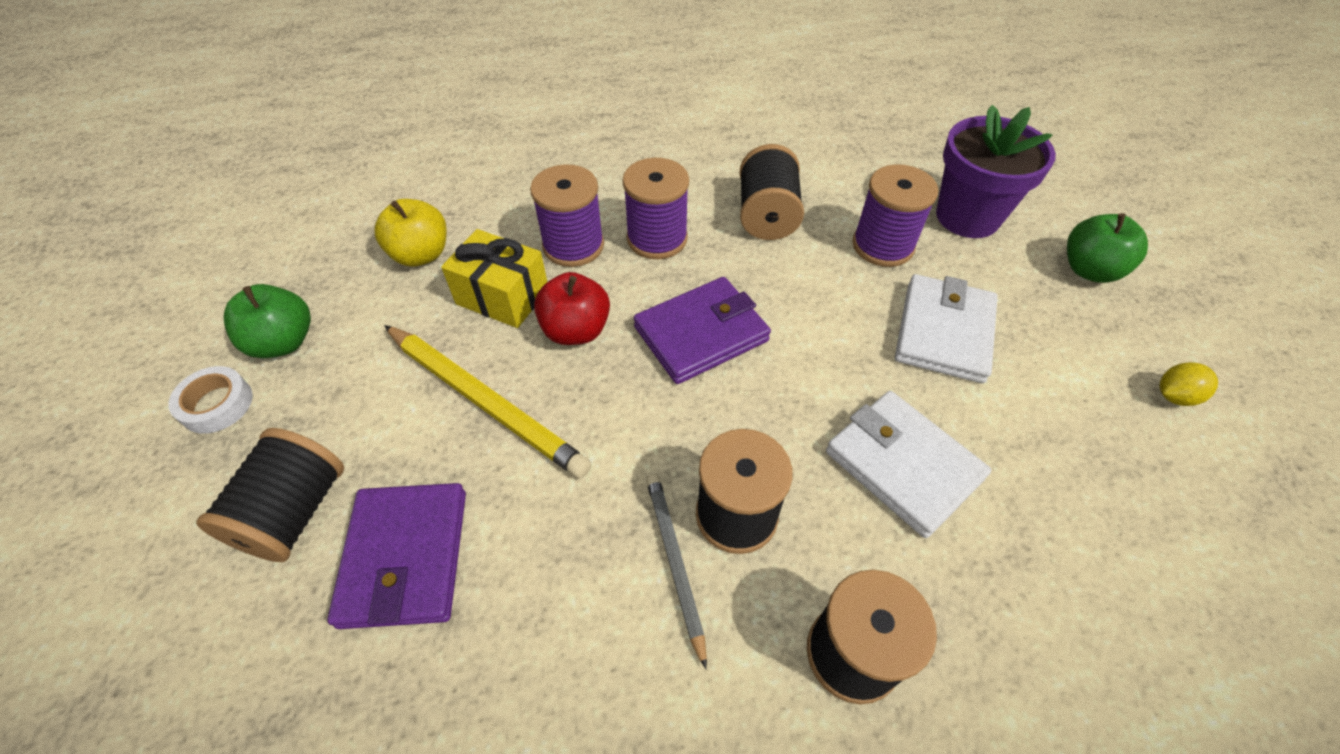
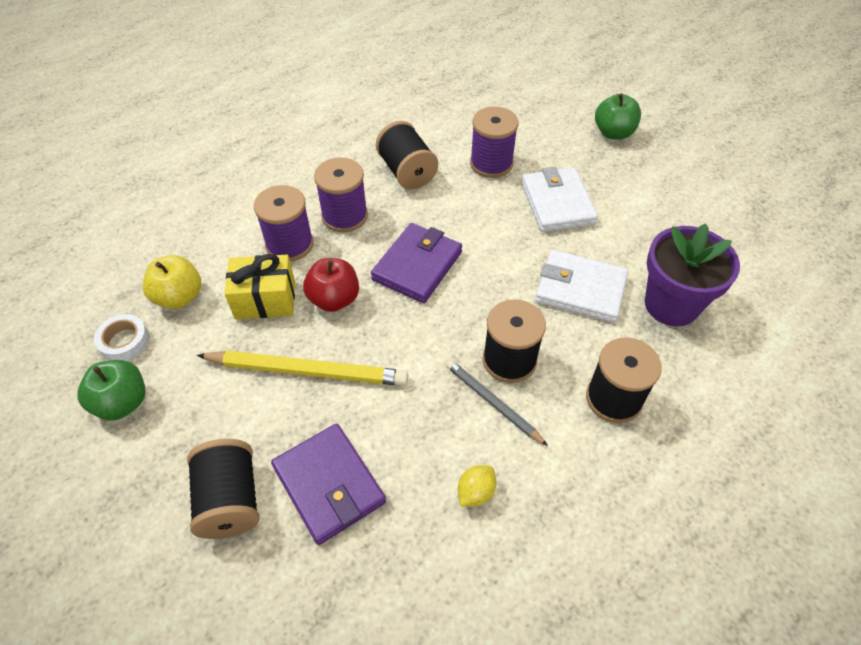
camera: 30 degrees left, 0 degrees up
(217, 404) = (107, 466): white tape -> white tape (124, 342)
(967, 217) = (529, 125): purple flower pot -> purple flower pot (671, 304)
(1174, 396) = (691, 189): yellow lemon -> yellow lemon (475, 492)

